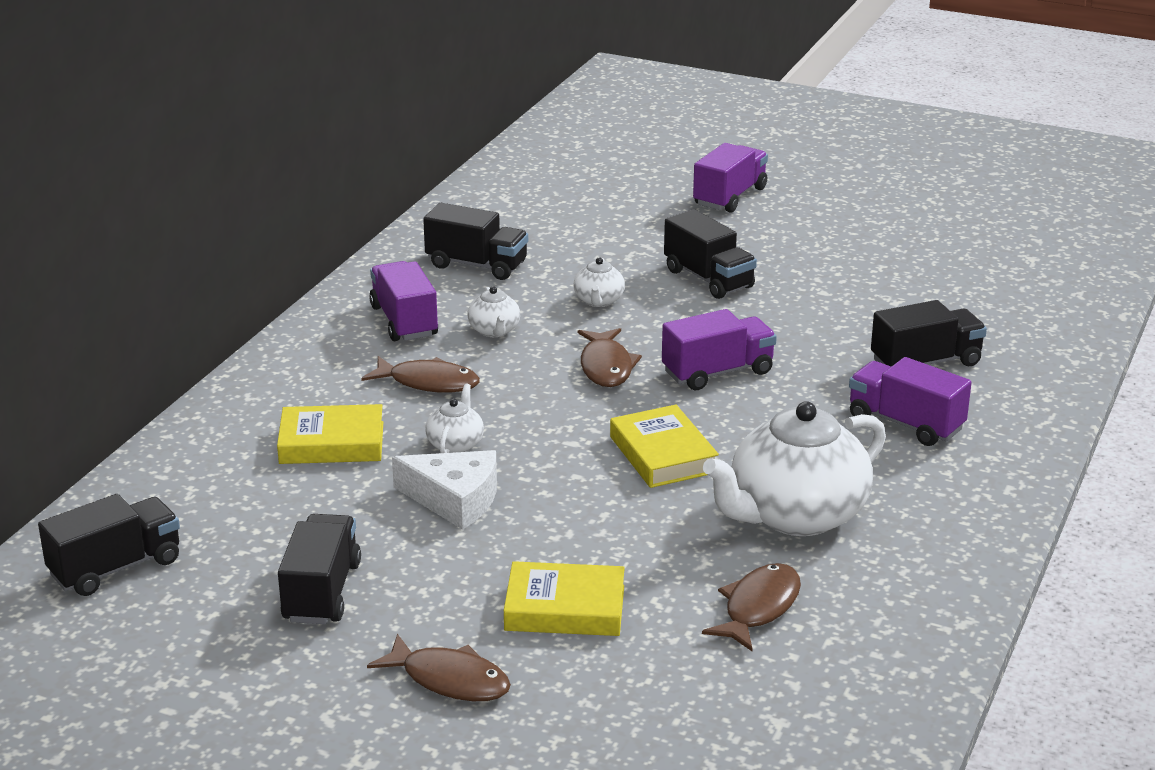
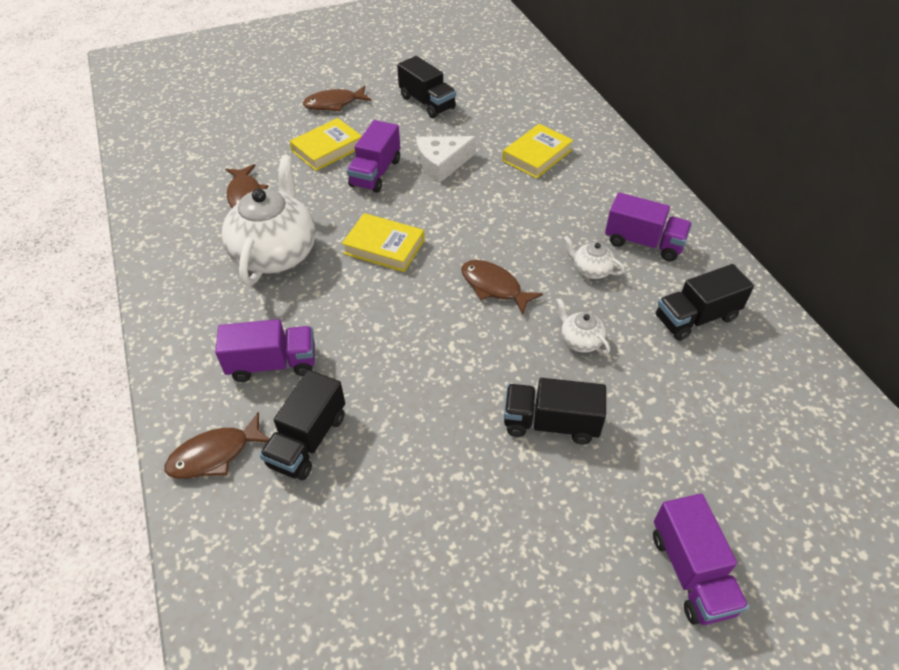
camera: 135 degrees right, 20 degrees up
(116, 568) = (510, 70): black truck -> none
(428, 383) = (558, 213): brown fish -> brown fish (215, 454)
(455, 444) = (486, 189): white teapot -> none
(718, 372) = (429, 328): purple truck -> purple truck (375, 173)

